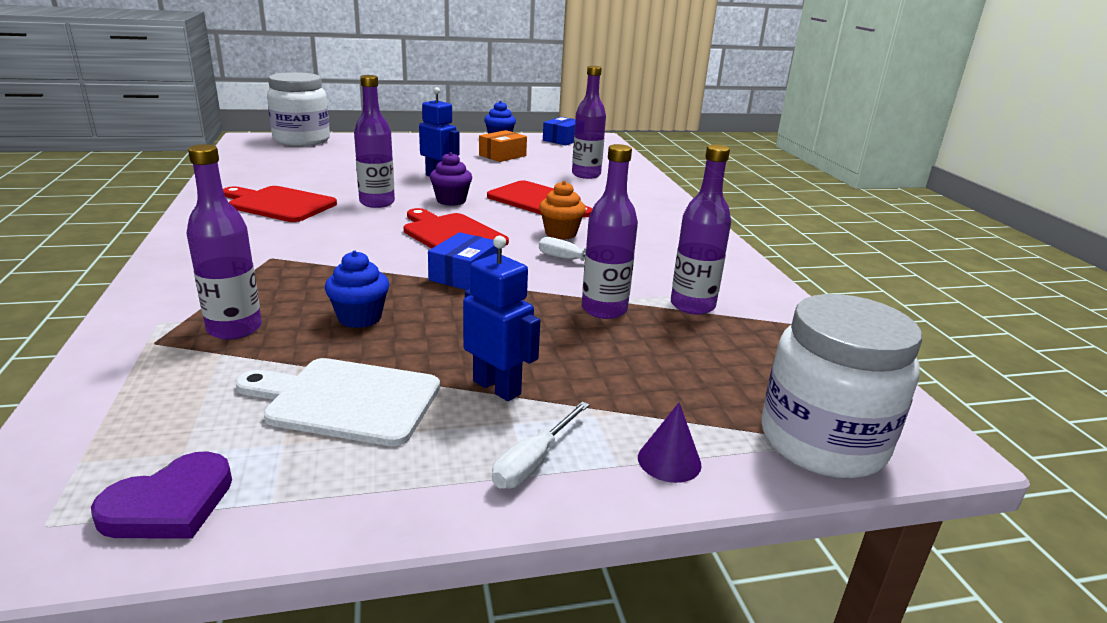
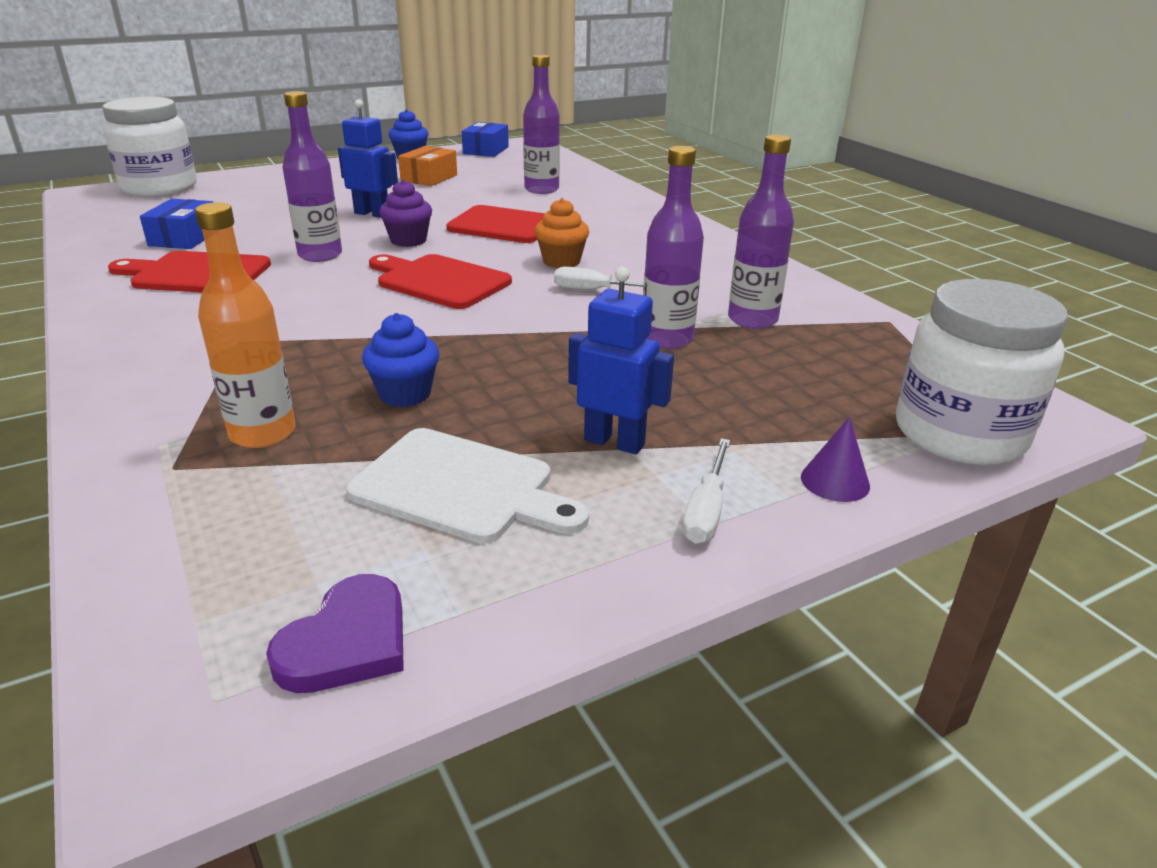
camera: 15 degrees left, 5 degrees up
(234, 329) = (262, 433): purple bottle -> orange bottle
(346, 400) = (461, 488): white cutting board -> white cutting board turned 150 degrees counterclockwise
(464, 275) = (488, 325): blue box -> blue box (184, 238)

